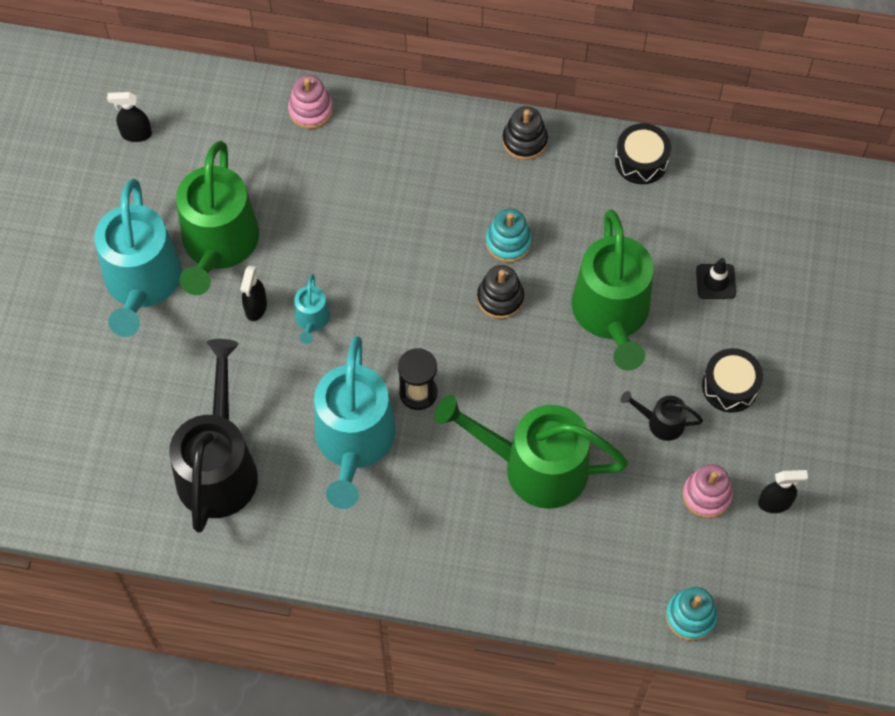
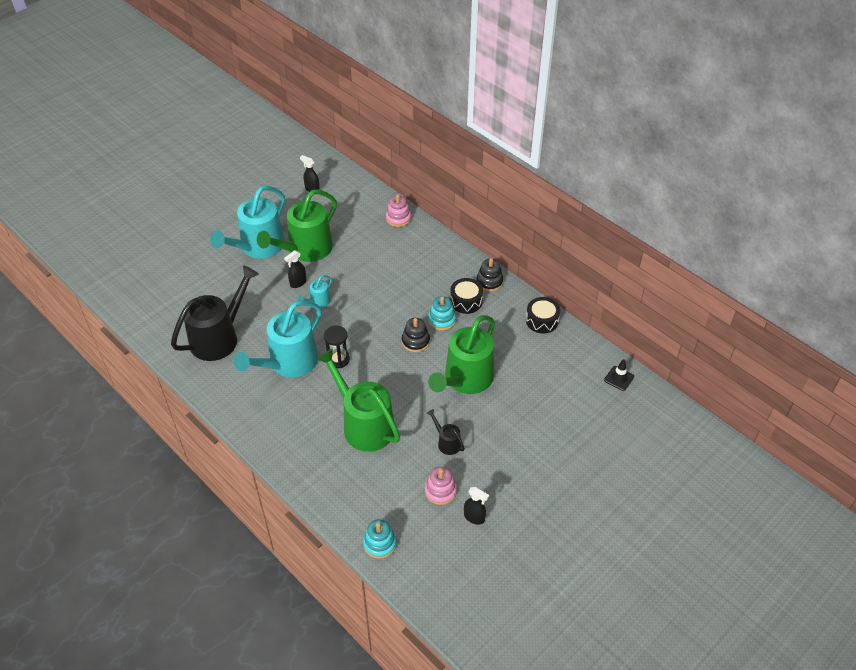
camera: 35 degrees right, 15 degrees down
(715, 281) = (534, 395): black traffic cone -> black traffic cone (619, 378)
(730, 386) = (499, 447): black drum -> black drum (466, 301)

